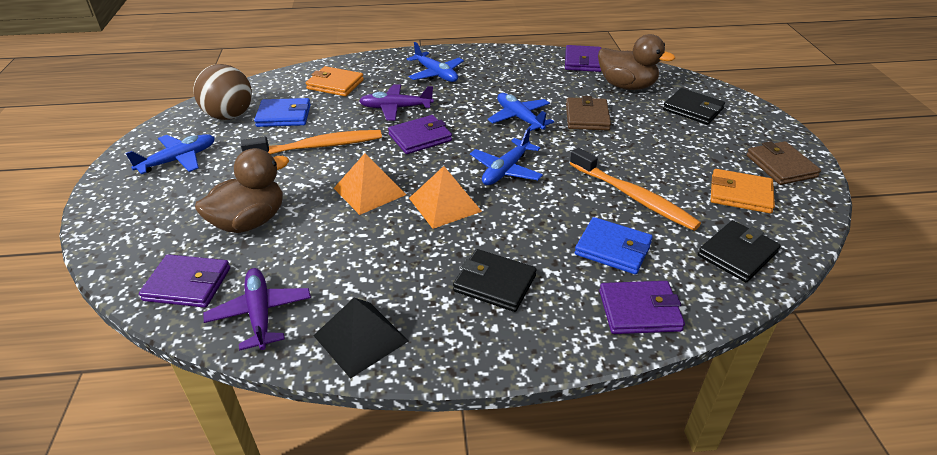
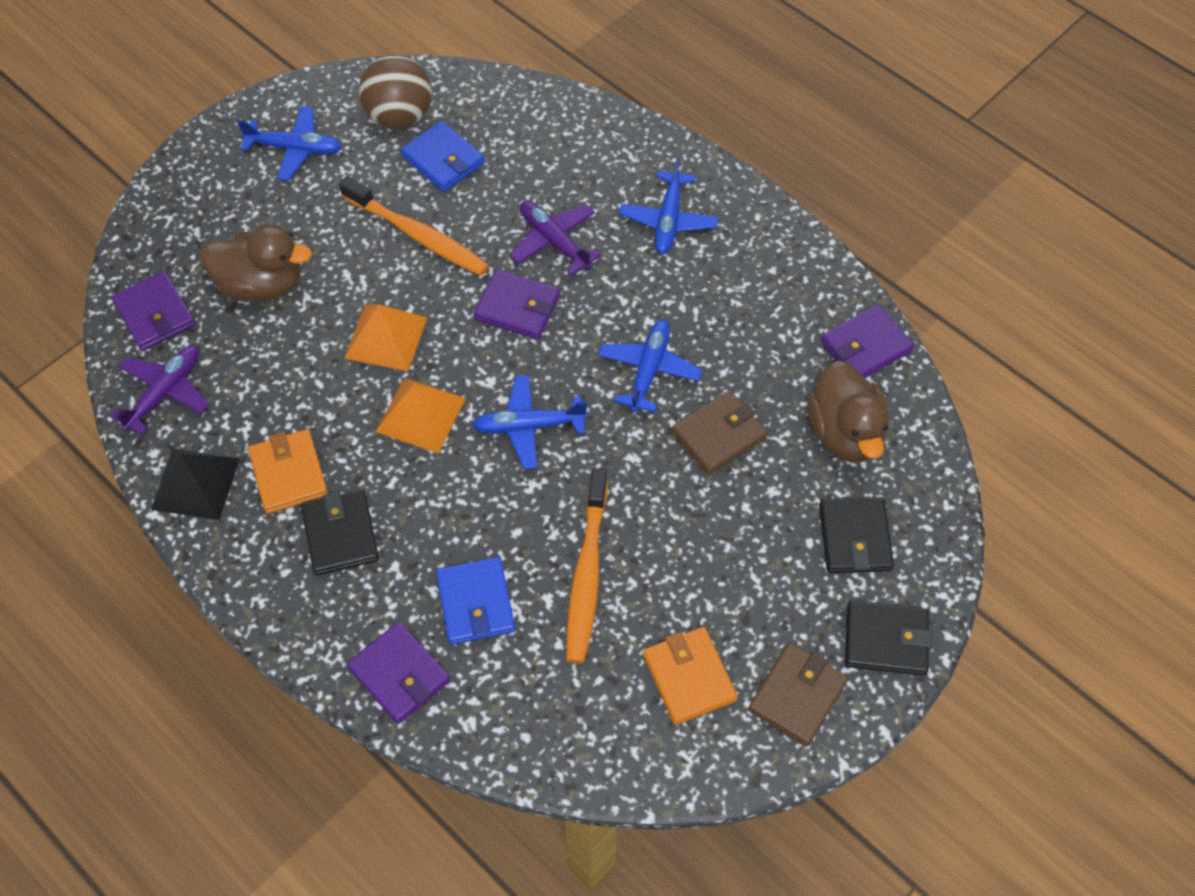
camera: 50 degrees right, 20 degrees up
(335, 84) = (548, 148): orange wallet -> orange wallet (289, 474)
(737, 254) = (565, 722): black wallet -> black wallet (886, 640)

